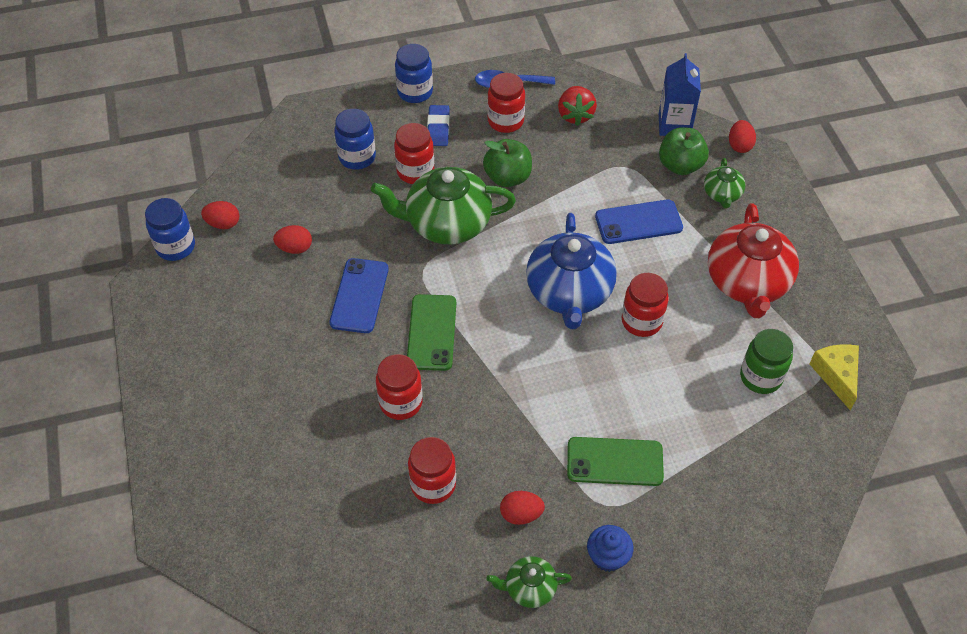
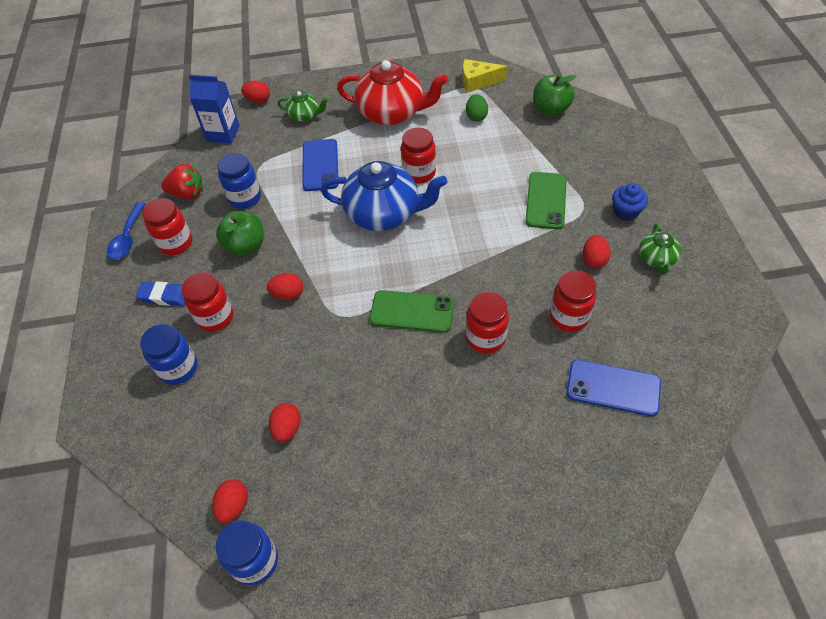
camera: 80 degrees left, 0 degrees up
(359, 296) = (360, 369): blue phone -> blue phone (613, 388)
(415, 92) = (106, 314): blue jar -> blue jar (245, 198)
(447, 223) = (288, 294): green teapot -> red egg
(680, 165) = (268, 135): green apple -> green apple (550, 110)
(760, 377) = (476, 117): green jar -> green egg

